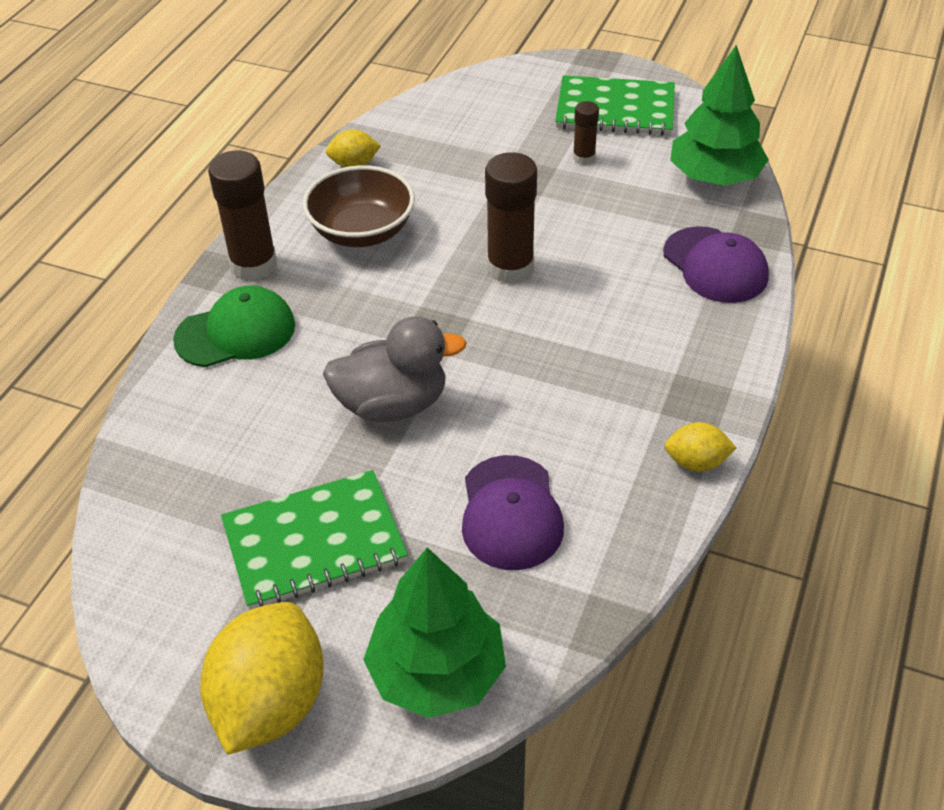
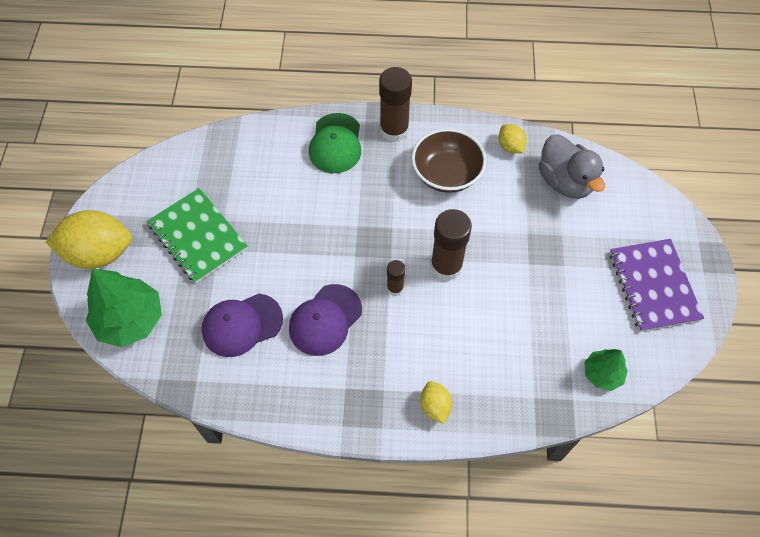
camera: 70 degrees right, 15 degrees up
(236, 332) = (335, 144): green cap -> green cap turned 45 degrees clockwise
(392, 404) = (305, 240): grey duck -> grey duck (565, 181)
(584, 157) = (583, 280): brown glue stick -> brown glue stick (395, 288)
(615, 109) = (653, 286): green notebook -> purple notebook
(696, 462) = (309, 418): yellow lemon -> yellow lemon (435, 406)
(715, 177) = (602, 374): green tree -> green tree, size x0.56
(715, 265) = (500, 394): purple cap -> purple cap (325, 320)

